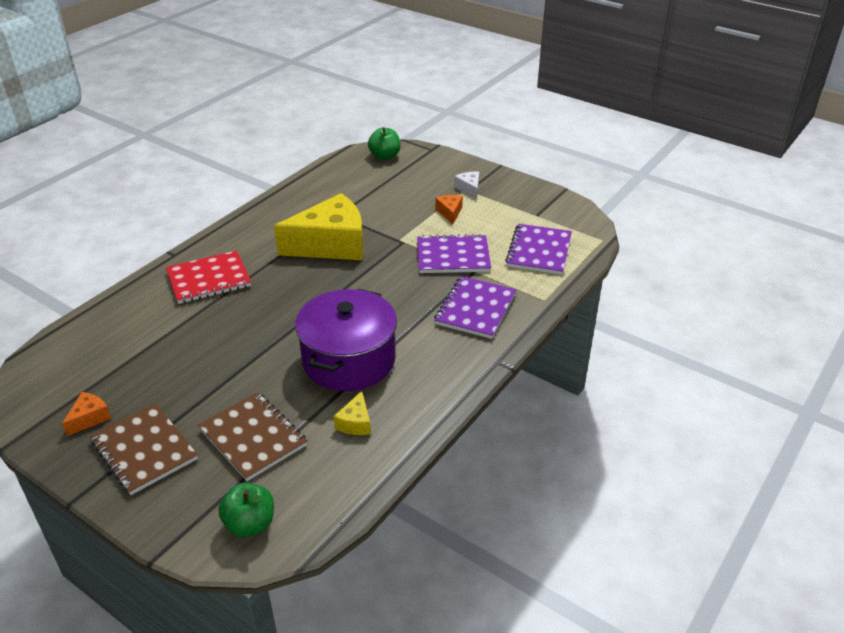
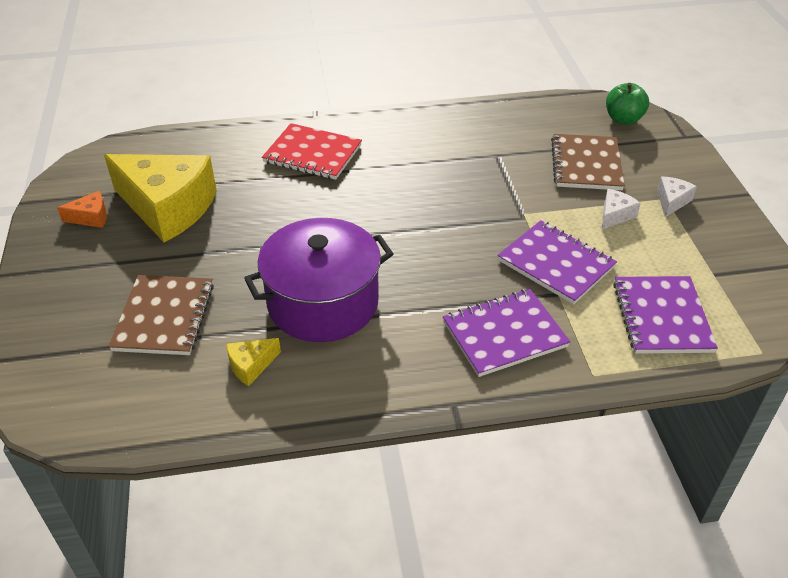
camera: 45 degrees right, 5 degrees up
(144, 450) = (87, 270): brown notebook -> brown notebook (586, 164)
(250, 524) = (67, 389): green apple -> none
(331, 244) = (453, 181): yellow cheese -> yellow cheese (168, 208)
(450, 212) = (615, 215): orange cheese -> white cheese
(539, 251) = (661, 317): purple notebook -> purple notebook turned 60 degrees counterclockwise

